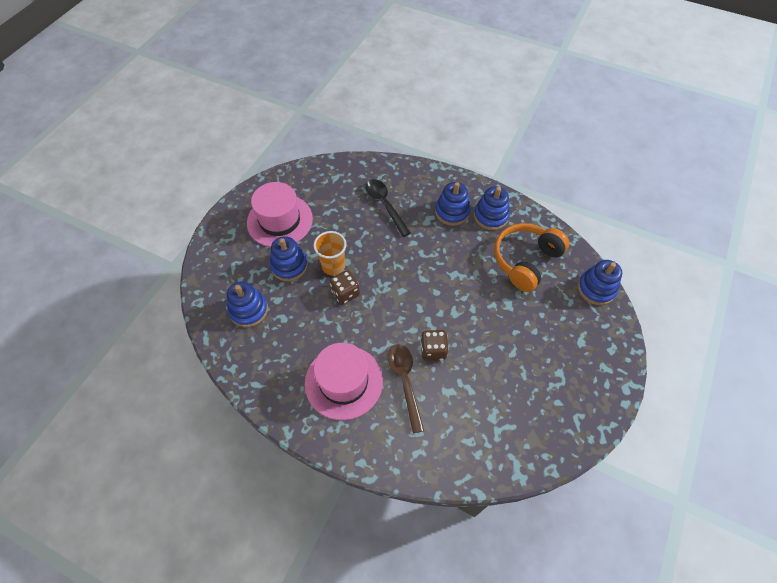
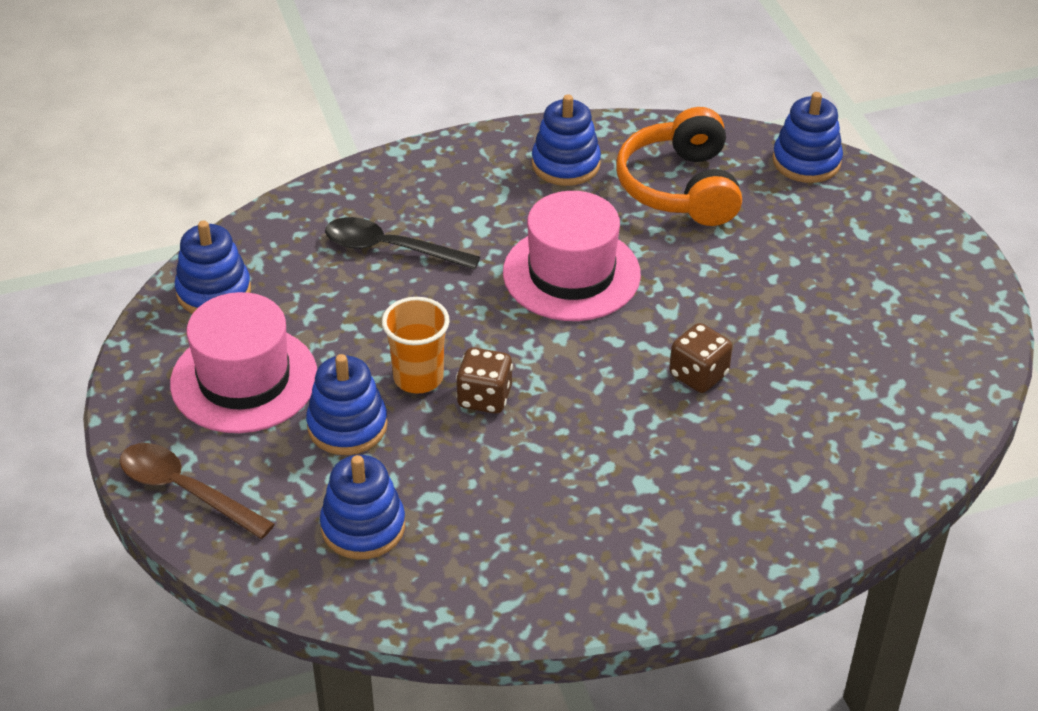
camera: 45 degrees left, 15 degrees down
(343, 382) = (629, 502): pink hat -> pink hat (571, 273)
(405, 381) = (709, 437): brown spoon -> brown spoon (185, 490)
(452, 212) = (503, 193): blue stacking toy -> blue stacking toy (214, 292)

